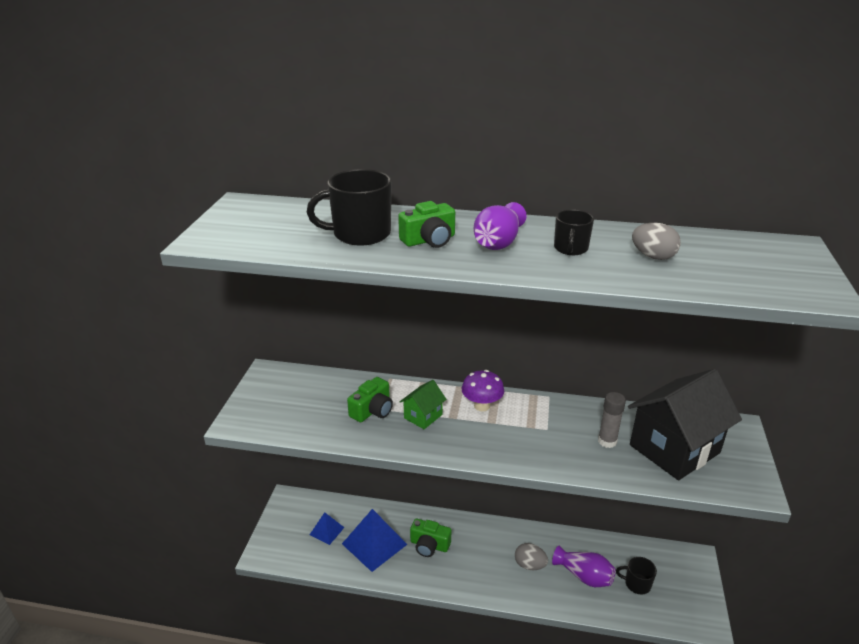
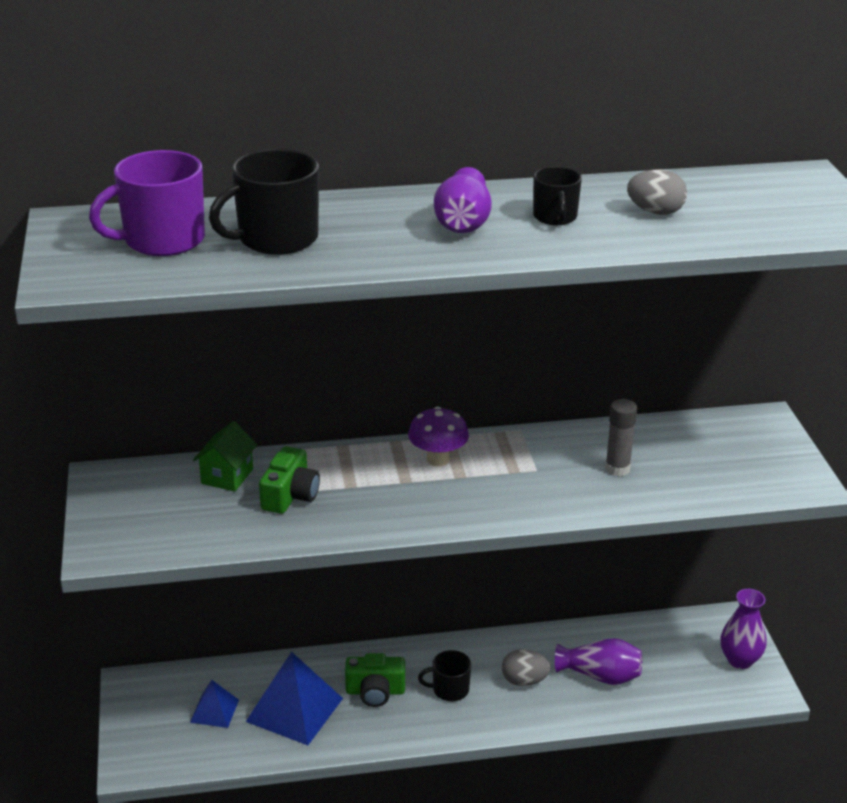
camera: 20 degrees left, 0 degrees up
(286, 224) = (162, 240): none -> purple mug
(423, 416) = (365, 488): green house -> green house (227, 476)
(429, 240) = (373, 233): green camera -> none
(637, 584) = (670, 668): black mug -> black mug (449, 690)
(674, 449) = (701, 460): black house -> none
(691, 592) = (740, 660): none -> purple vase

